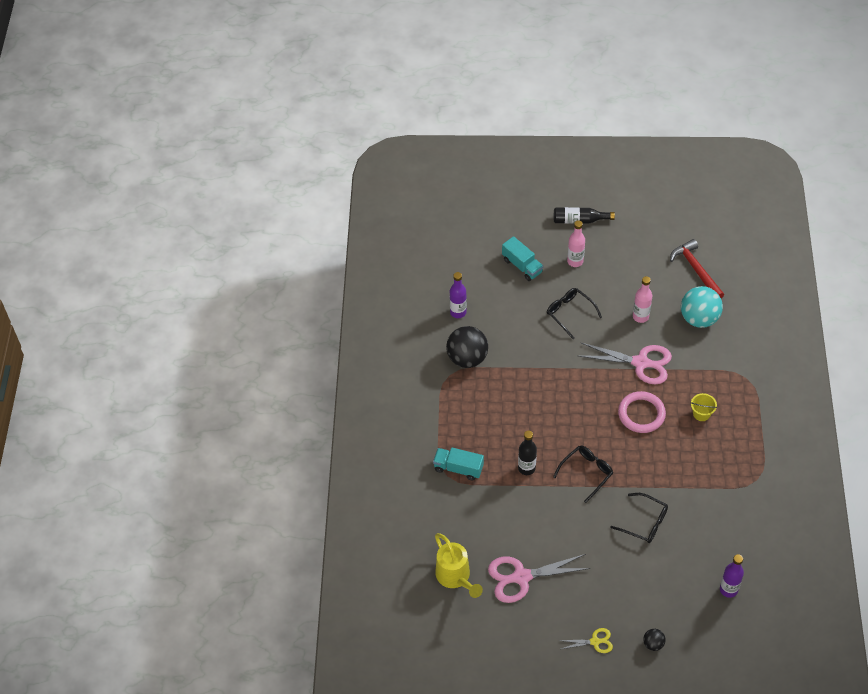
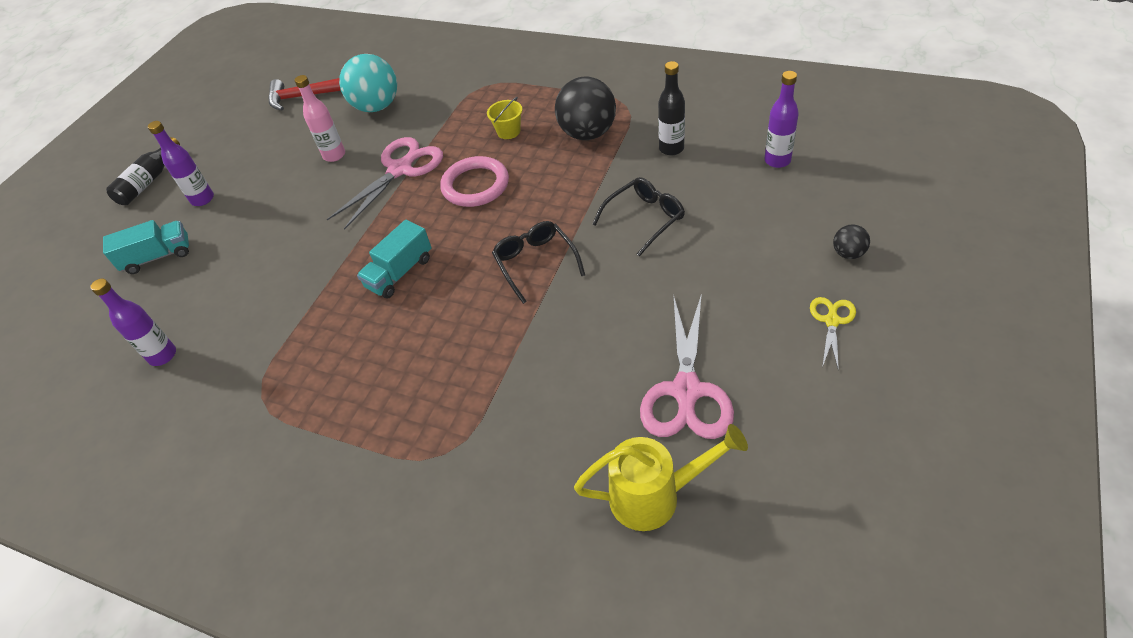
camera: 65 degrees left, 5 degrees down
(458, 468) = (440, 431): turquoise truck -> turquoise truck (400, 273)
(467, 358) = (250, 364): black ball -> black ball (588, 133)
(526, 468) = (490, 334): black bottle -> black bottle (671, 148)
(570, 313) = (274, 222): black glasses -> none
(575, 261) = (202, 199): pink bottle -> purple bottle

